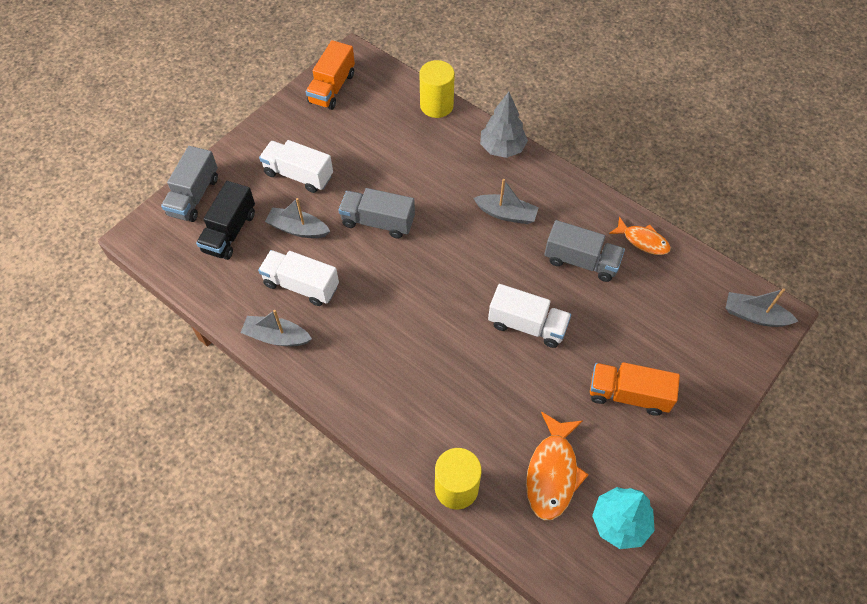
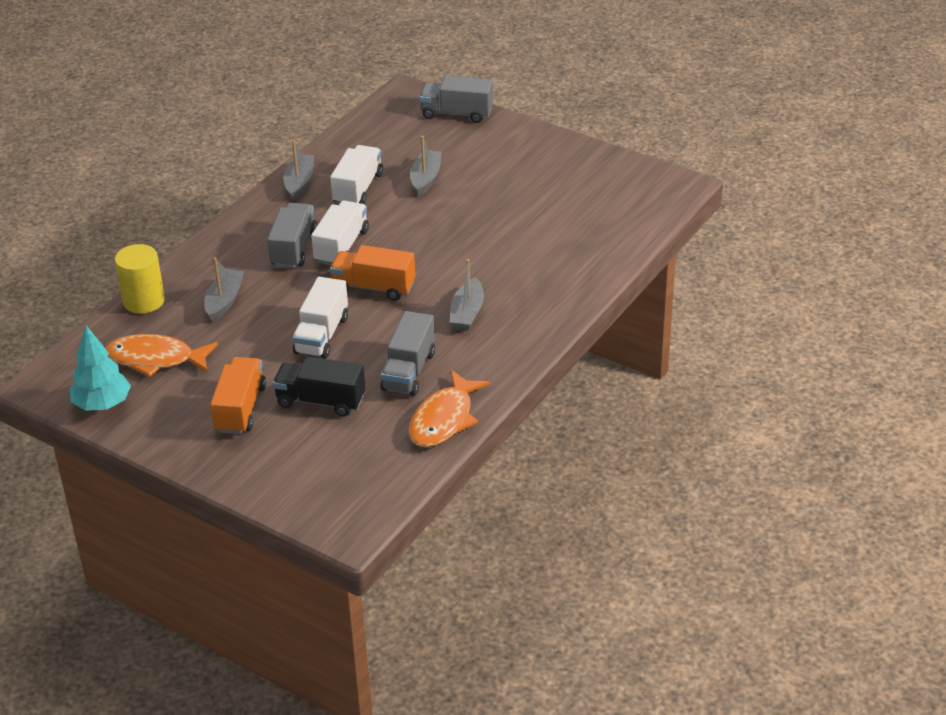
camera: 85 degrees right, 20 degrees down
(230, 232) = (416, 140): black truck -> black truck (320, 401)
(298, 175) = (495, 170): white truck -> white truck (341, 246)
(332, 88) = (626, 176): orange truck -> orange truck (374, 287)
(378, 222) = (442, 226): grey truck -> grey truck (293, 248)
(436, 105) = (619, 251): yellow cylinder -> none
(502, 148) = (564, 304): grey tree -> none
(642, 241) = (444, 419): orange fish -> orange fish, size x1.56
(754, 315) = (346, 511): grey boat -> grey boat (224, 301)

